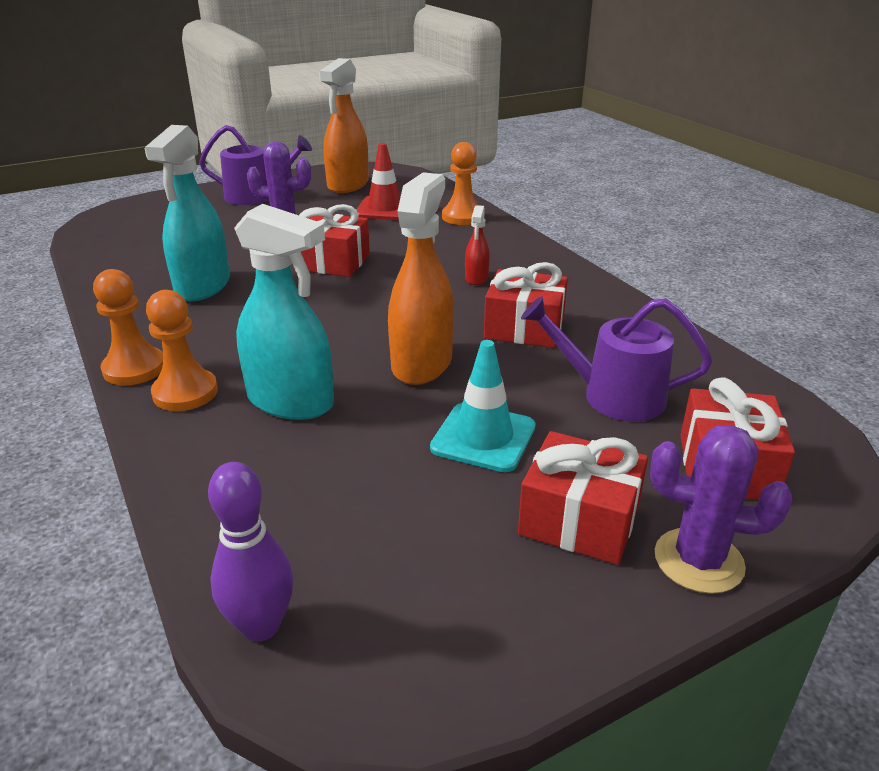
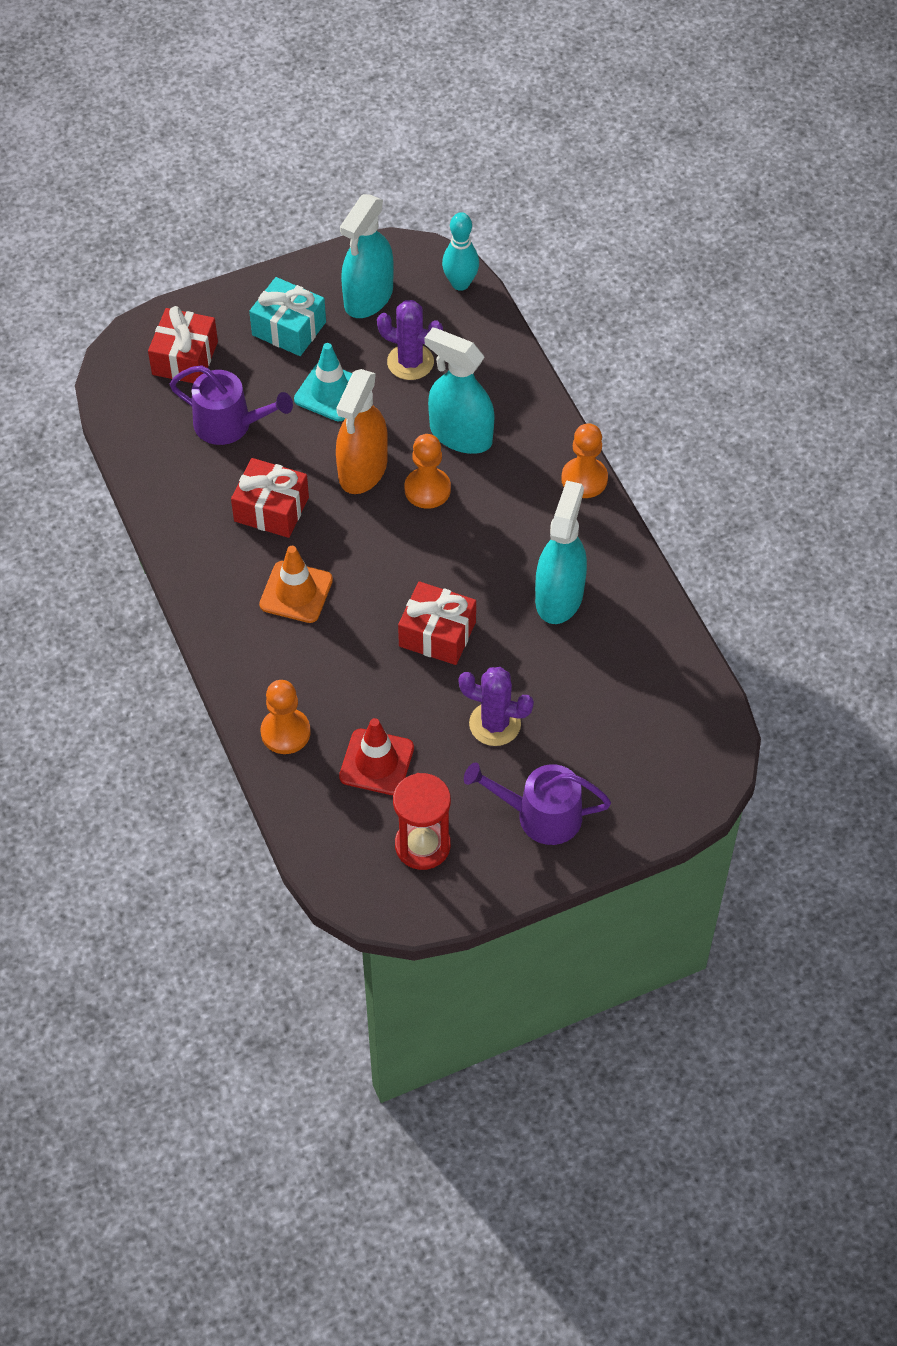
camera: 175 degrees left, 25 degrees up
(185, 392) = (538, 449): orange pawn -> orange pawn (427, 489)
(261, 626) = (460, 283): purple bowling pin -> turquoise bowling pin
(348, 185) = (422, 845): orange spray bottle -> red hourglass
(448, 584) = (368, 297): none -> turquoise spray bottle
(476, 278) = (296, 592): red spray bottle -> orange traffic cone
(579, 520) = (289, 328): red gift -> turquoise gift
(698, 561) = (234, 301): purple cactus -> purple cactus (410, 362)

